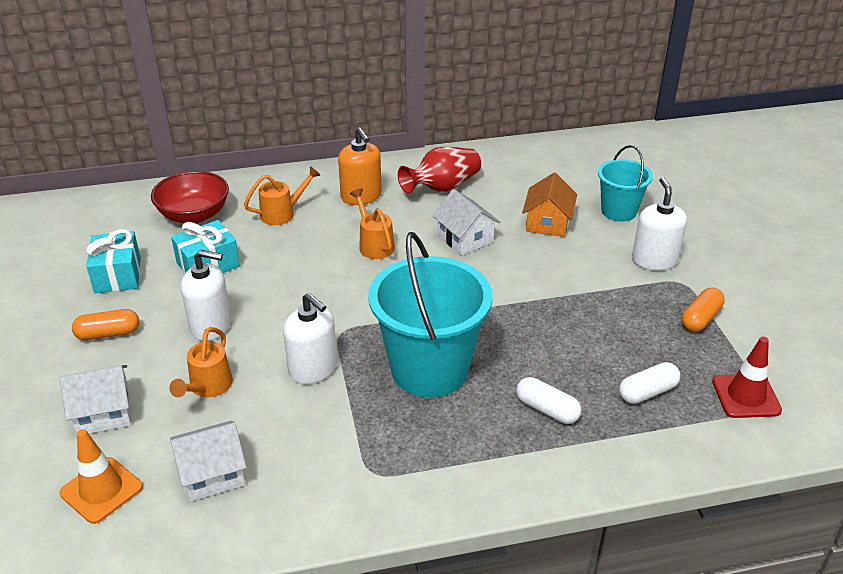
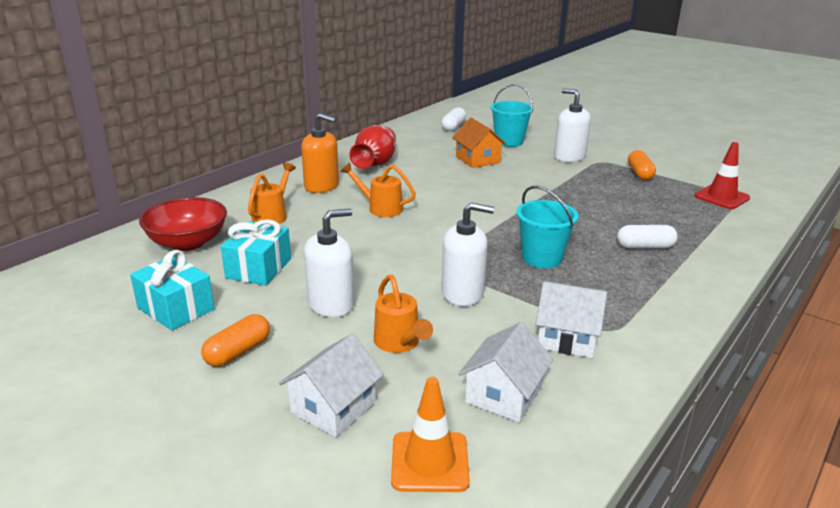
camera: 40 degrees left, 10 degrees down
(429, 369) = (542, 258): turquoise bucket -> turquoise bucket, size x0.56
(465, 239) = (439, 184): white house -> white house (567, 338)
(647, 392) = (677, 215): white capsule -> white capsule (453, 127)

